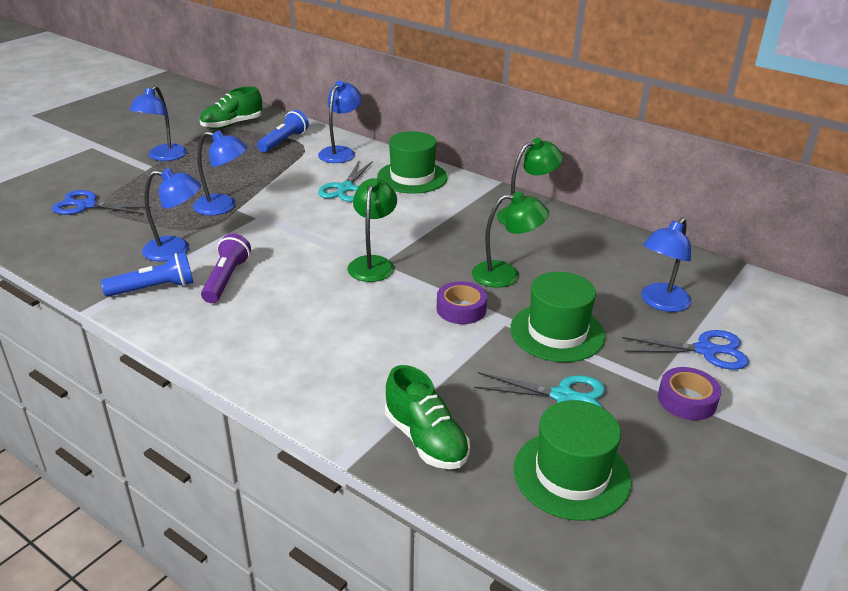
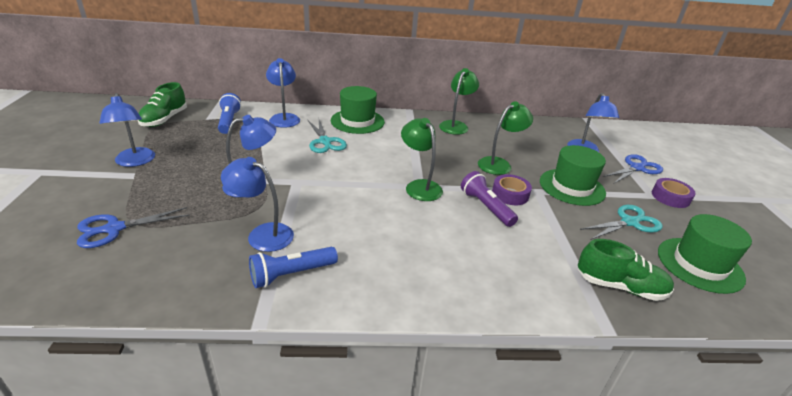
camera: 40 degrees left, 0 degrees up
(154, 288) = (291, 274): blue flashlight -> blue flashlight turned 150 degrees counterclockwise
(176, 250) = (262, 234): blue lamp -> blue lamp turned 120 degrees counterclockwise
(226, 279) = (339, 240): purple flashlight -> purple flashlight (486, 207)

